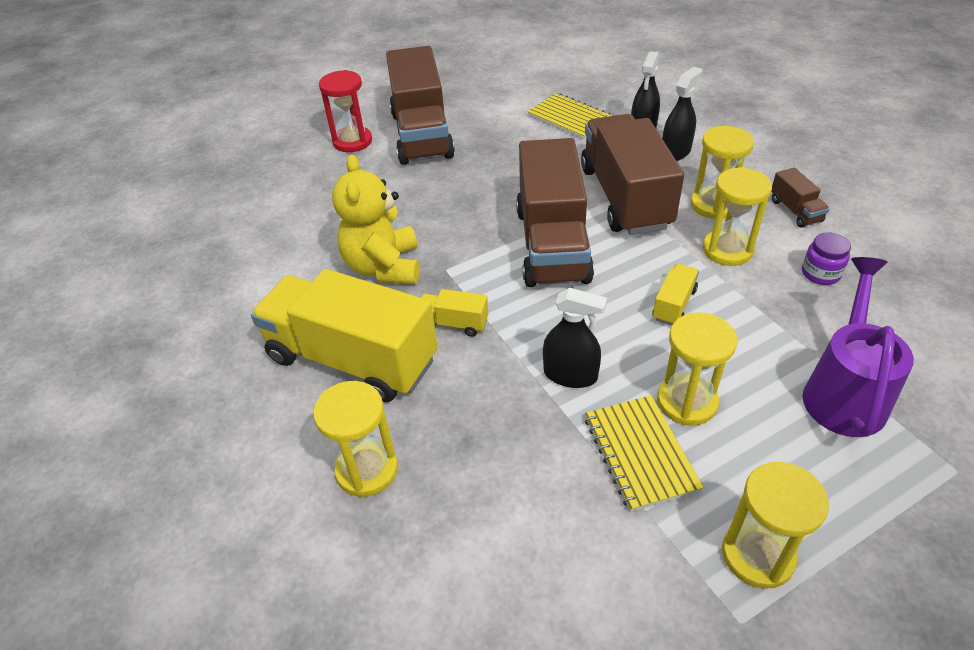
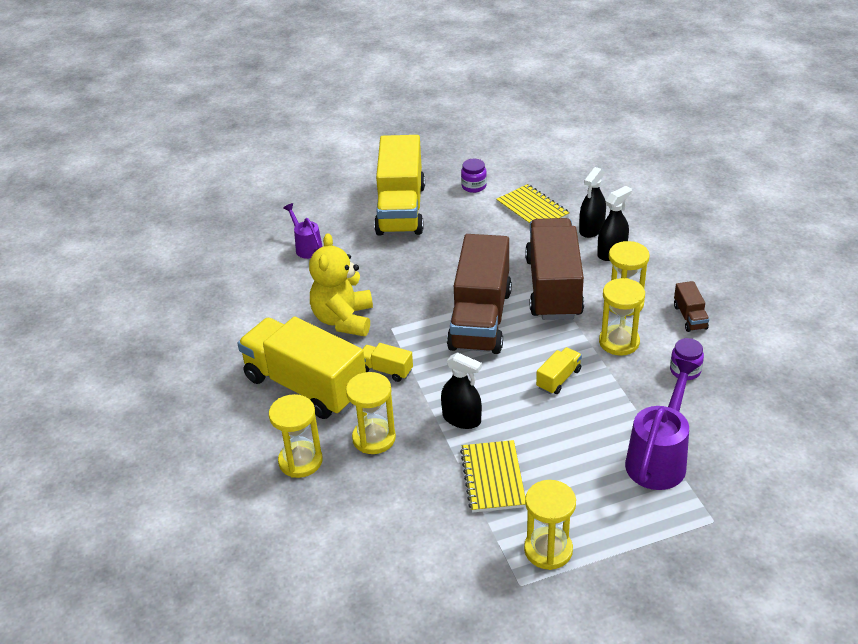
camera: 10 degrees right, 5 degrees down
(320, 188) = (307, 247): none -> purple watering can
(352, 141) = (341, 208): red hourglass -> none
(421, 135) = (401, 209): brown truck -> yellow truck
(497, 102) = (474, 186): none -> purple jar
(687, 402) = (540, 449): yellow hourglass -> yellow hourglass (374, 438)

